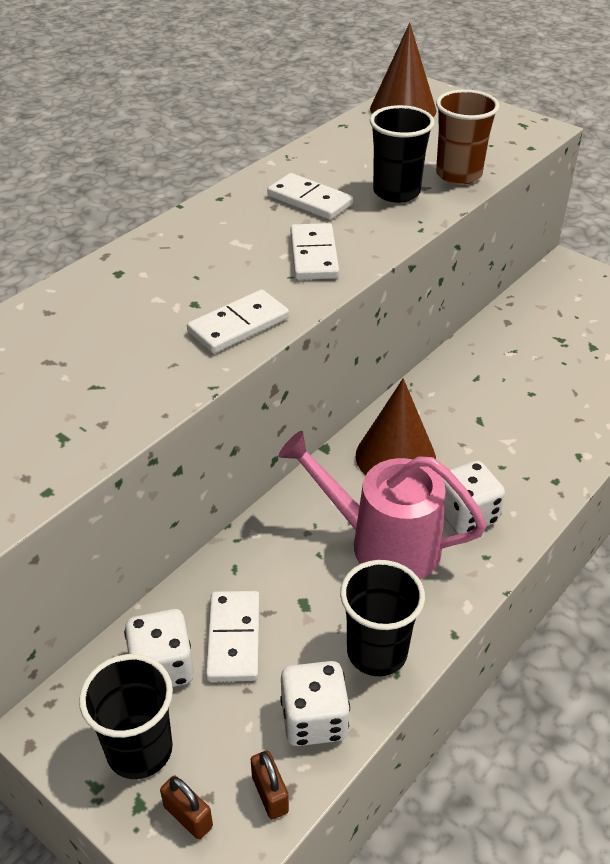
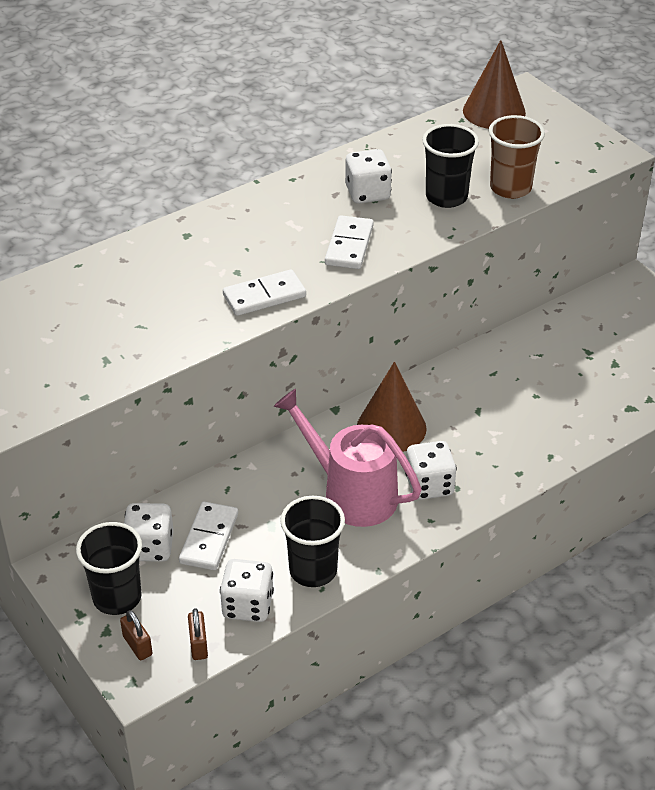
camera: 15 degrees right, 0 degrees up
(309, 200) = (367, 193): white domino -> white dice

